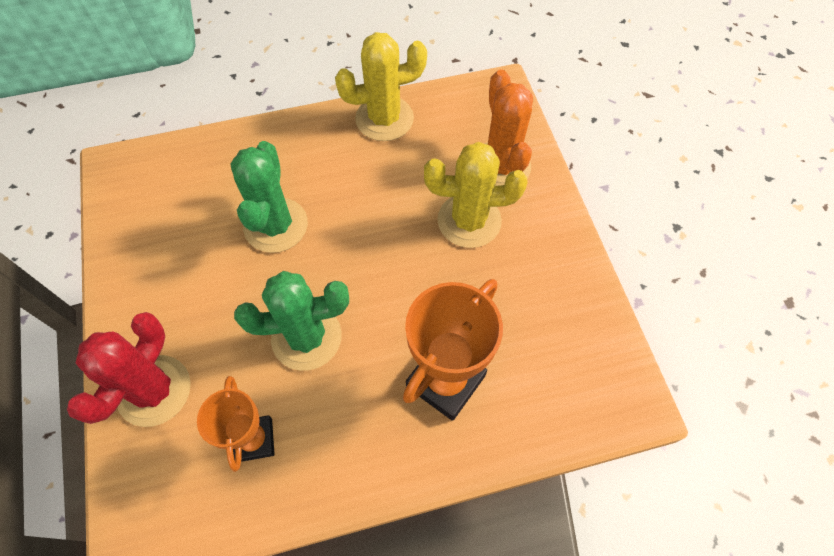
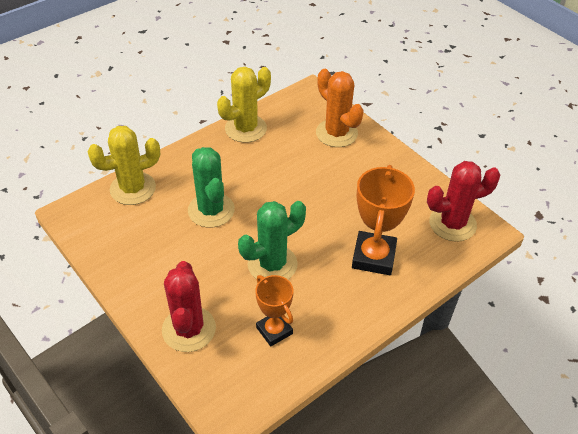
camera: 25 degrees left, 15 degrees down
(469, 221) = (335, 168): yellow cactus -> yellow cactus (133, 189)
(587, 372) = (452, 224): none -> red cactus

